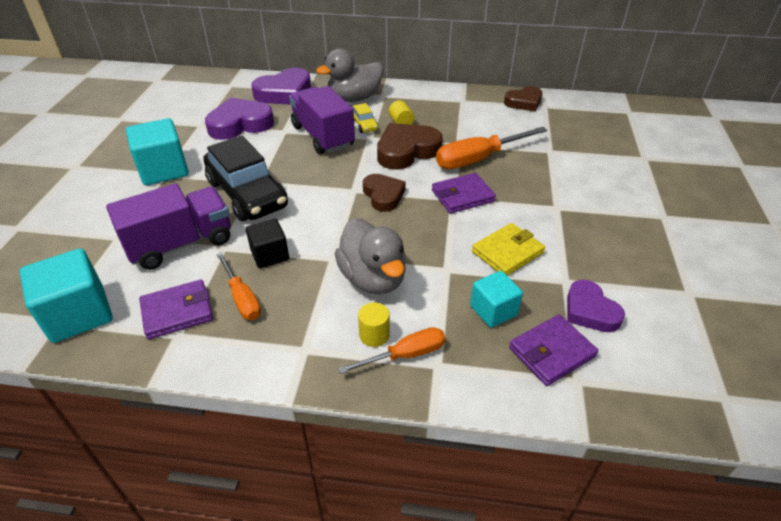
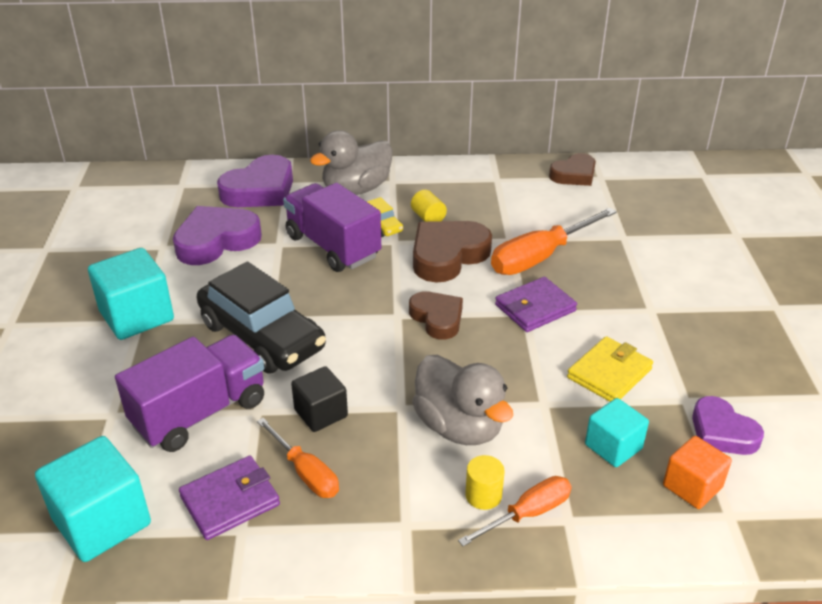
camera: 10 degrees left, 5 degrees down
(551, 352) = (692, 486): purple wallet -> orange cube

